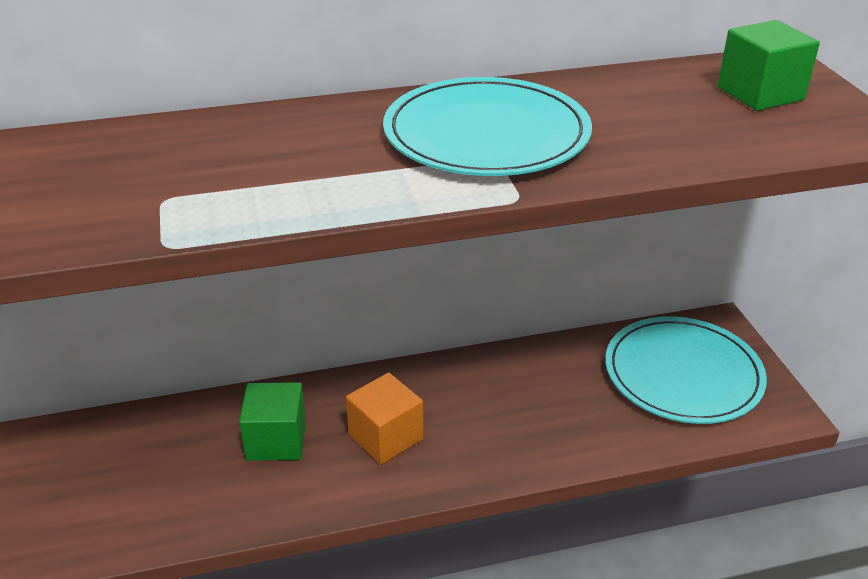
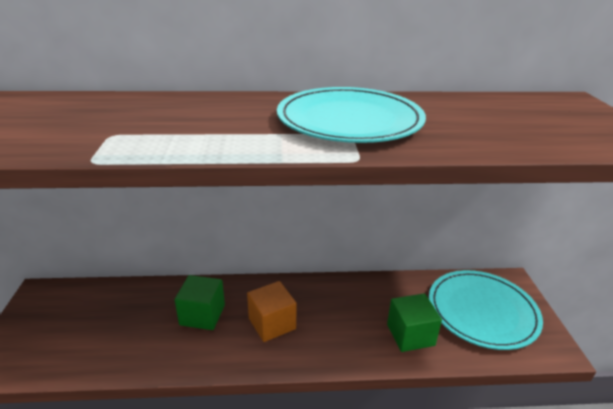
camera: 10 degrees right, 5 degrees down
(760, 93) = (557, 115): green cube -> green cube (410, 335)

